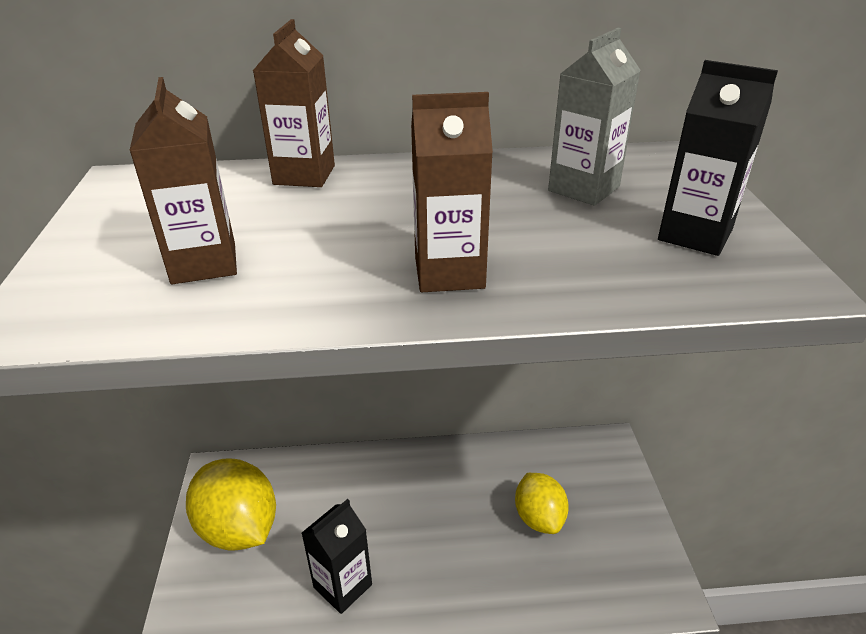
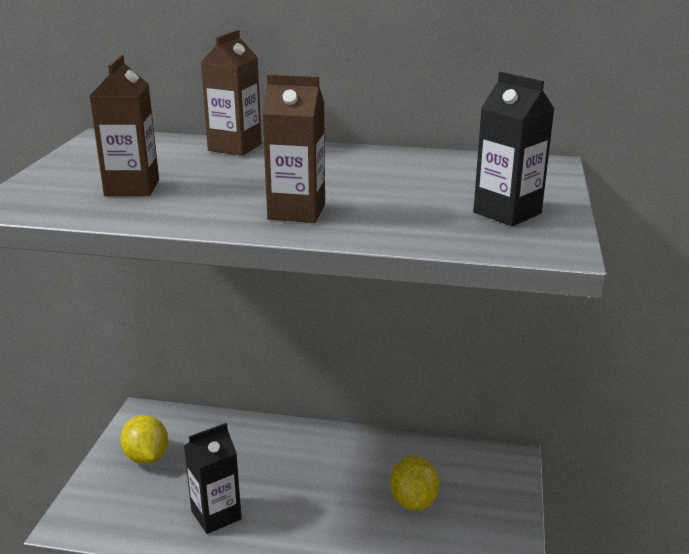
camera: 15 degrees right, 10 degrees down
(239, 528) = (147, 457): yellow lemon -> yellow lemon, size x0.64
(584, 189) = (445, 177): grey carton -> none

